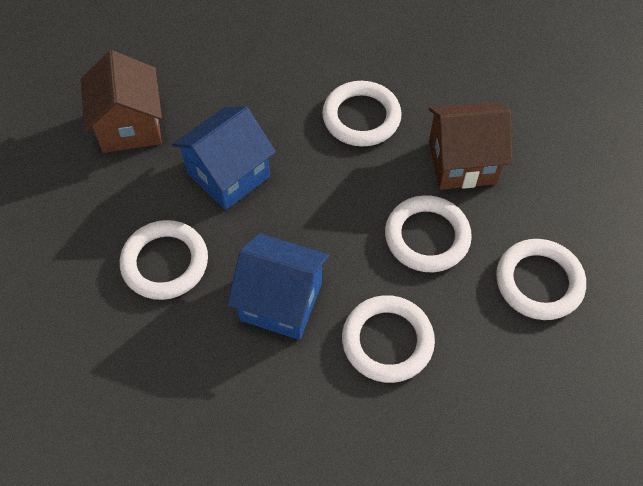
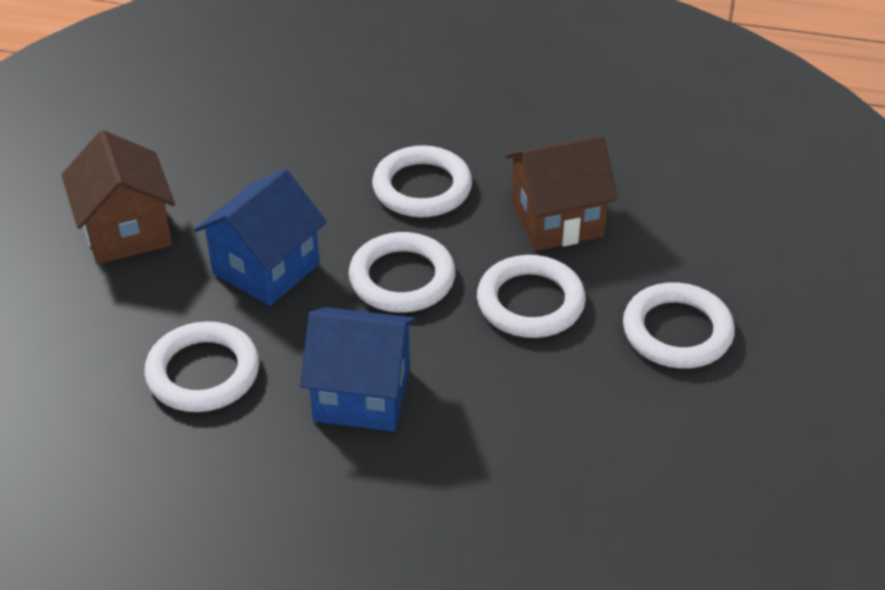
camera: 10 degrees left, 15 degrees down
(387, 341) = (505, 418): white ring -> white ring (402, 278)

